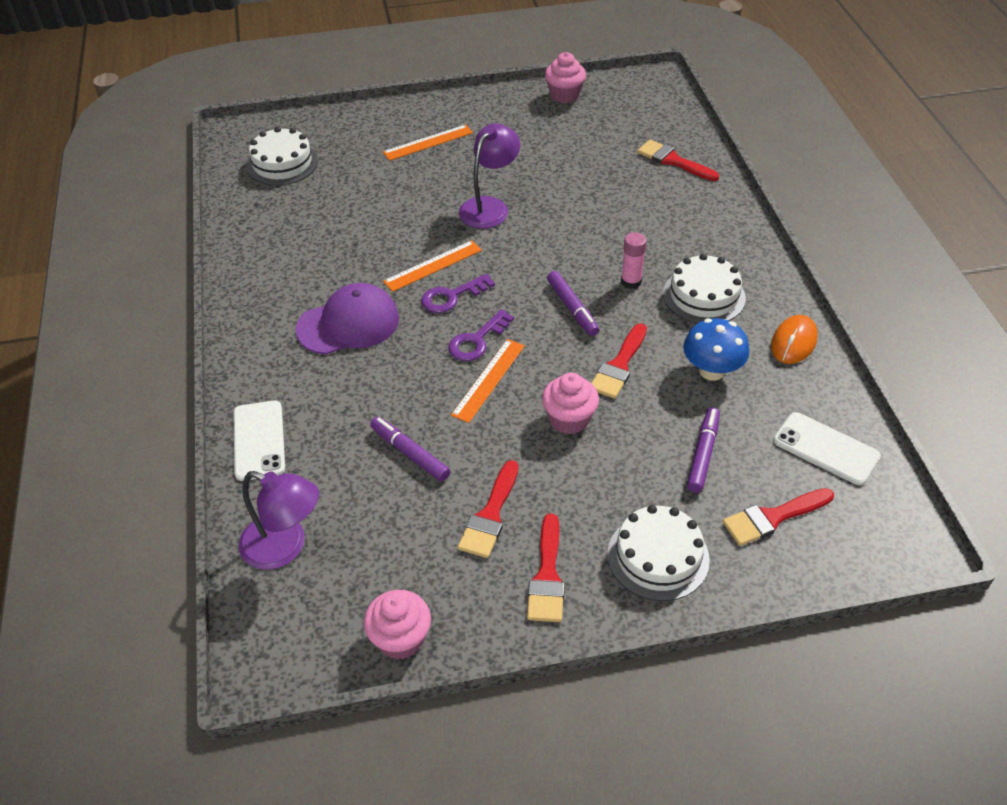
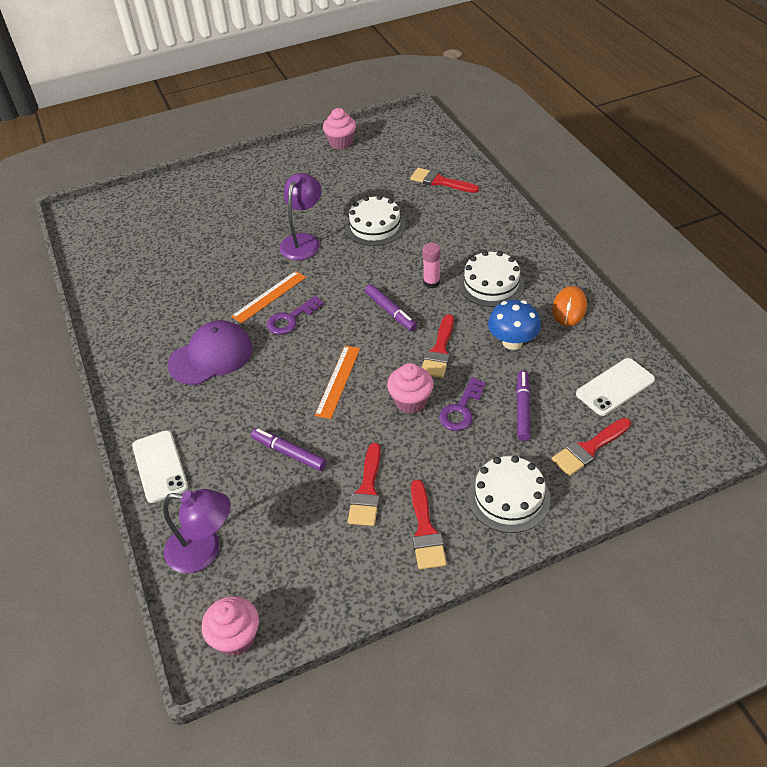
camera: 10 degrees left, 0 degrees up
(282, 163) = (122, 233): white cake -> white cake (375, 226)
(400, 639) = (319, 607): pink cupcake -> pink cupcake (236, 637)
(428, 142) = (240, 197): orange ruler -> none
(477, 340) = (320, 351): purple key -> purple key (461, 409)
(826, 449) = (615, 387): white phone -> white phone turned 60 degrees counterclockwise

